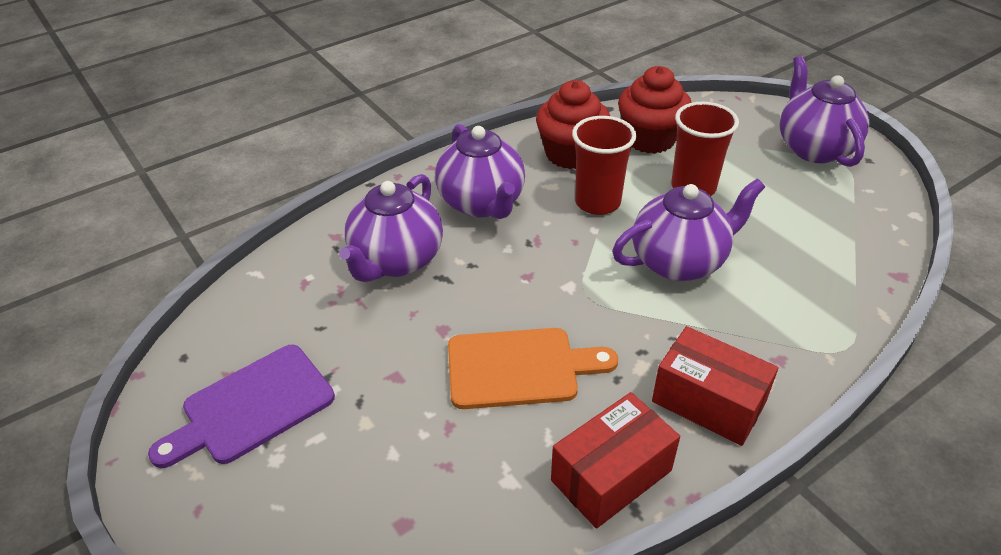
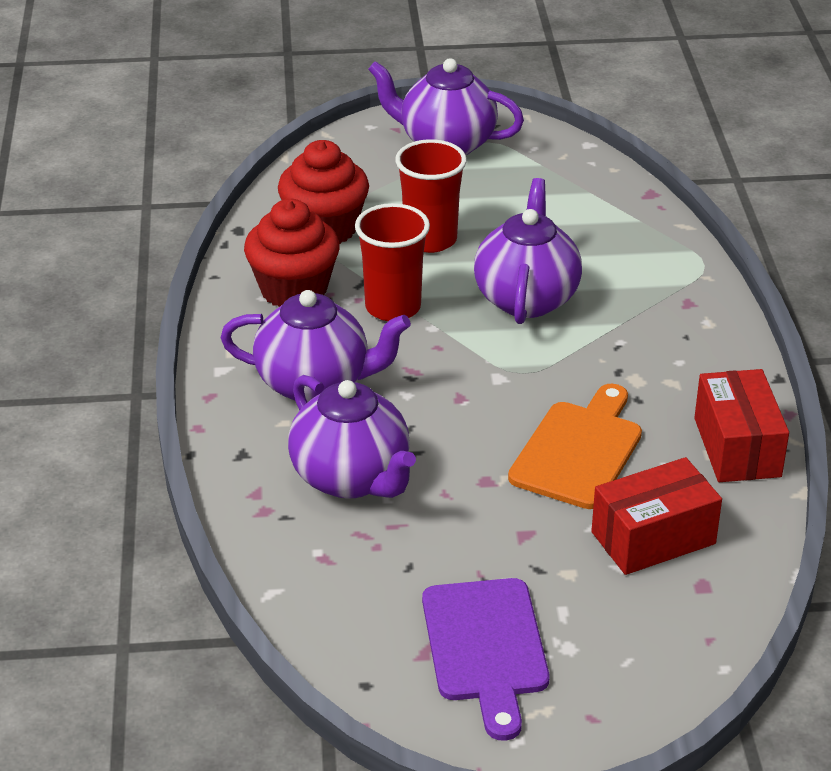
camera: 60 degrees left, 5 degrees down
(708, 402) = (703, 362): red box -> red box (653, 538)

